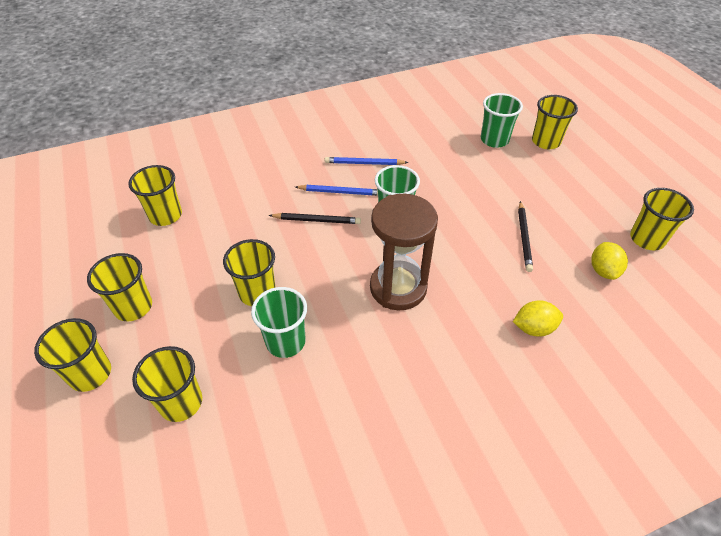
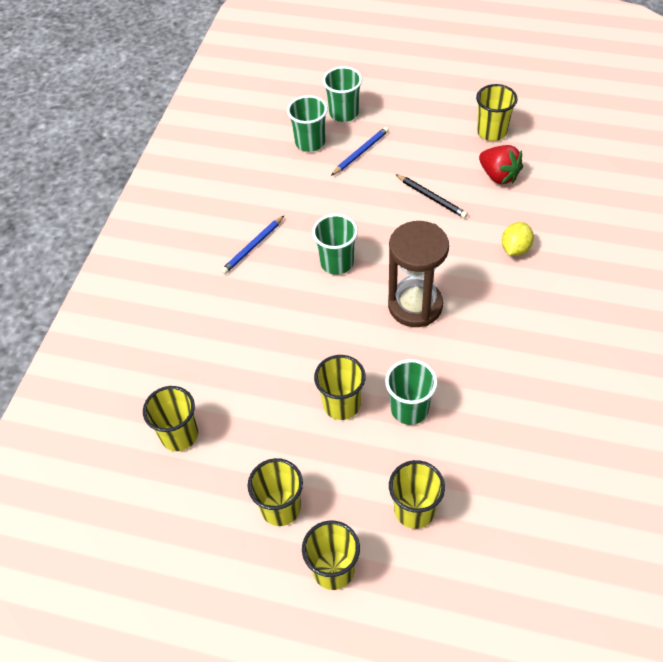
camera: 50 degrees left, 5 degrees up
(316, 220) = (293, 319): black pencil -> none
(340, 192) = (274, 284): blue pencil -> blue pencil (360, 152)
(545, 141) = (344, 113): yellow cup -> green cup
(603, 270) = (498, 176): yellow lemon -> red strawberry

